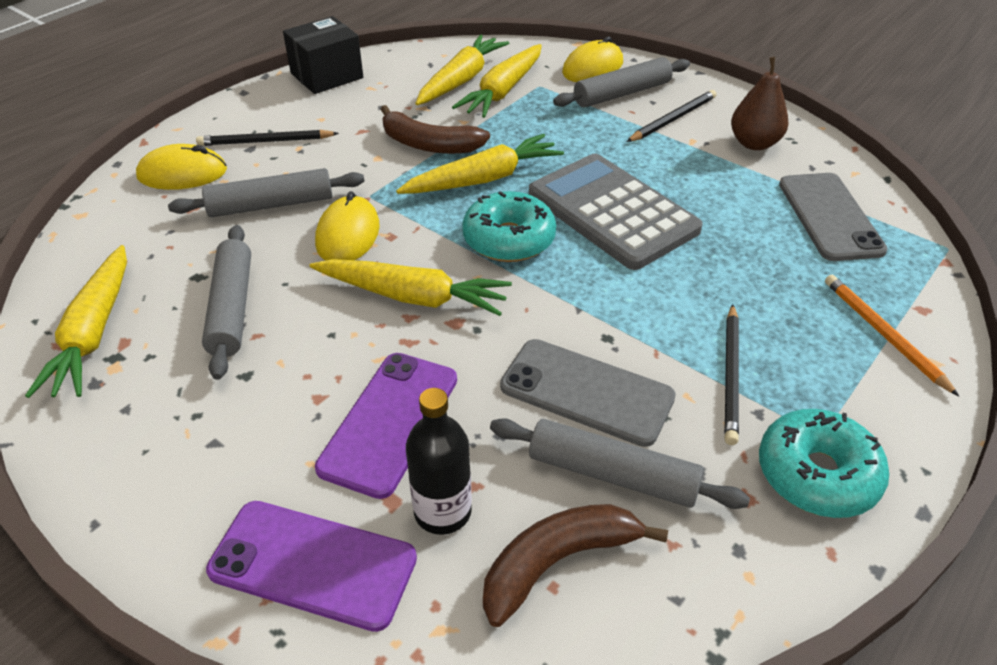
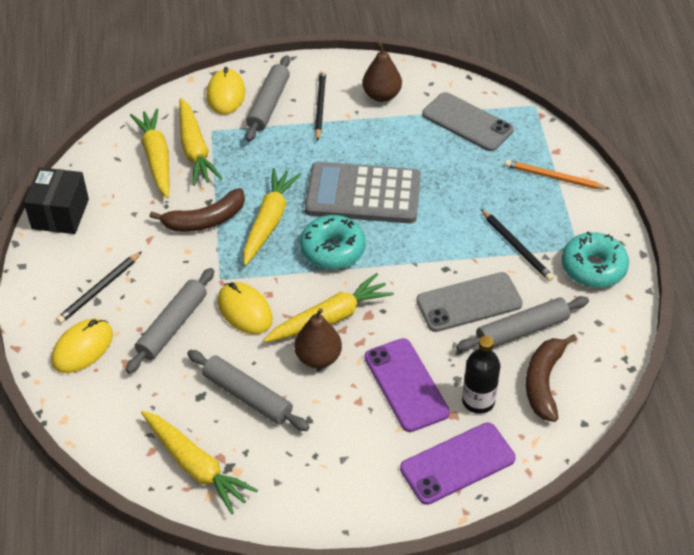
camera: 45 degrees left, 5 degrees up
(346, 324) = (318, 358): none -> brown pear

